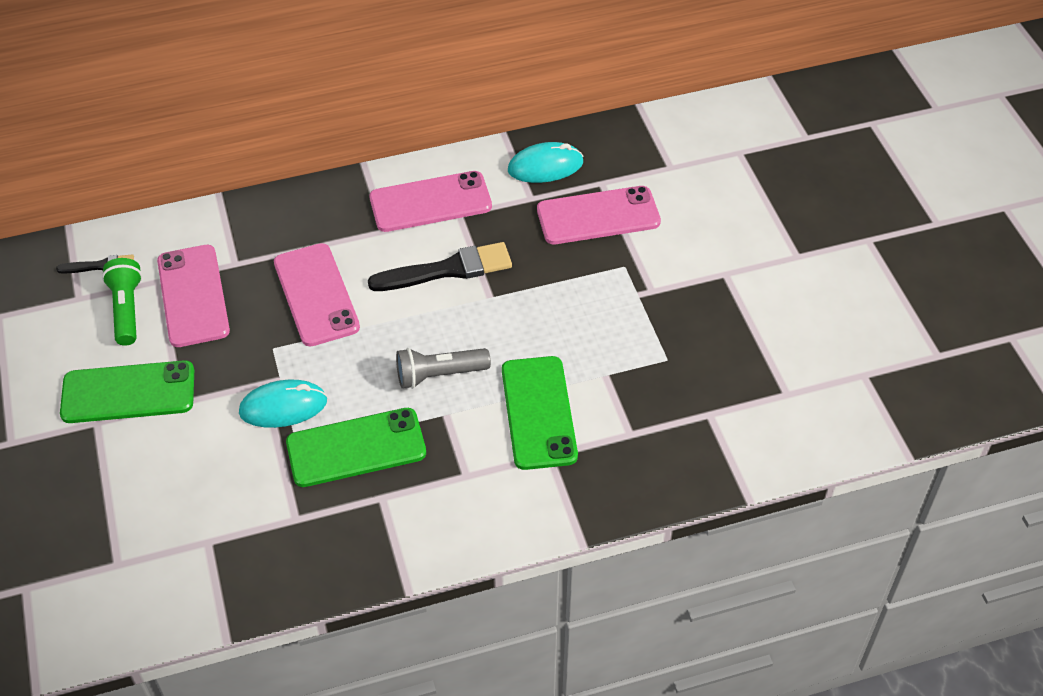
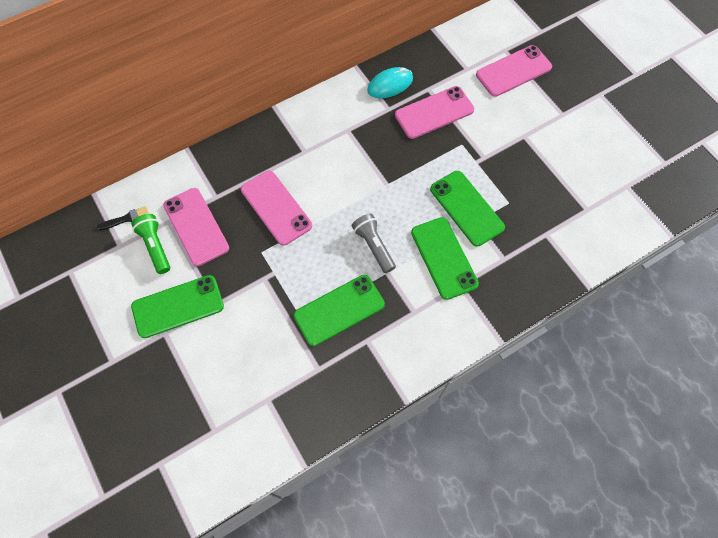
camera: 15 degrees left, 15 degrees up
(283, 407) = (283, 292): turquoise mouse -> none
(430, 202) = (326, 125): pink phone -> pink phone (513, 71)
(439, 375) = (374, 246): grey flashlight -> grey flashlight turned 90 degrees clockwise
(447, 270) = (353, 171): black brush -> none
(598, 353) = (466, 208): none -> green phone

